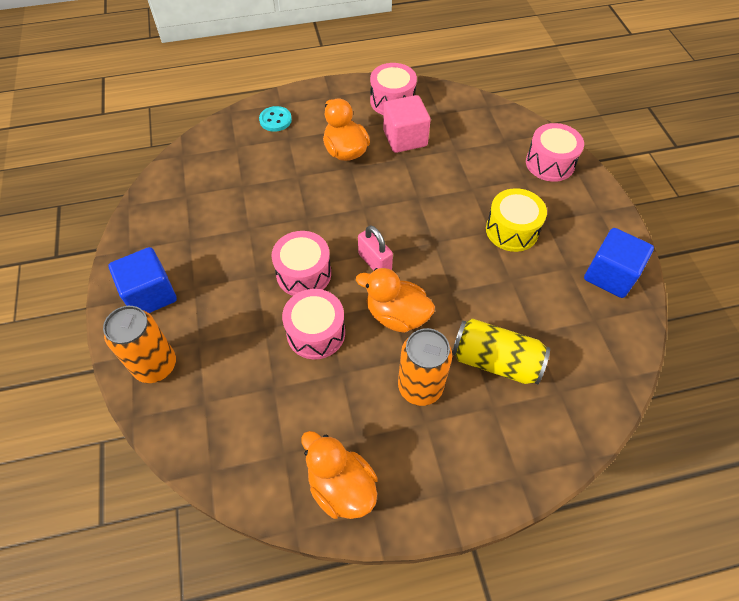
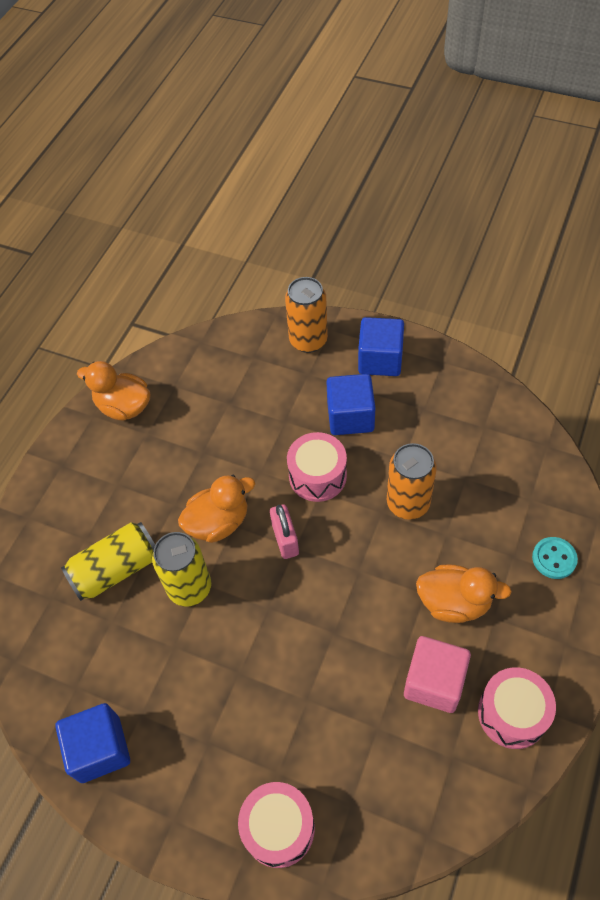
camera: 130 degrees right, 0 degrees up
(229, 283) = (350, 417): none -> blue cube
(316, 333) = (251, 454): pink drum -> none
(341, 486) = (124, 407): orange duck -> orange duck turned 150 degrees counterclockwise
(375, 262) = (285, 539): pink padlock -> pink padlock turned 75 degrees clockwise
(420, 387) = (145, 498): orange can -> orange can (408, 503)
(463, 299) = (189, 587): none -> yellow can
(512, 230) = (224, 696): yellow drum -> none

